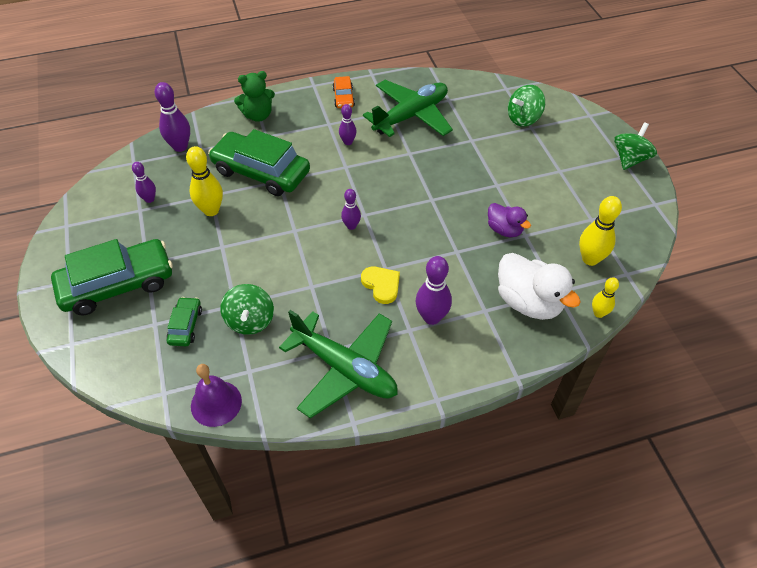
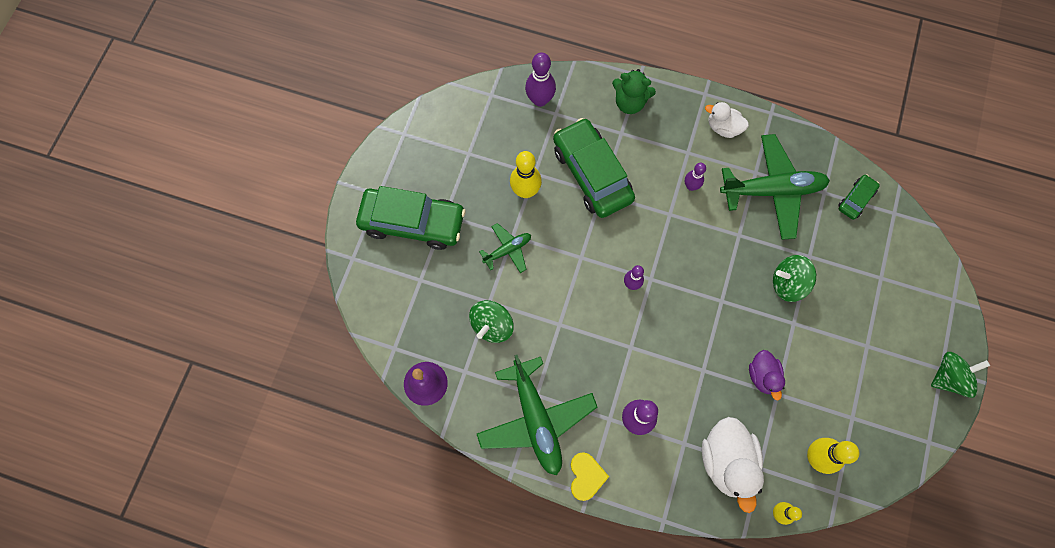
camera: 35 degrees right, 20 degrees up
(149, 199) = (482, 146): purple bowling pin -> none
(185, 326) = (442, 297): green car -> green car (856, 199)
(224, 258) = (507, 250): none -> green plane
(343, 97) = (723, 127): orange car -> white duck
(381, 285) = (616, 361): yellow heart -> yellow heart (586, 476)
(523, 118) = (881, 262): green spinning top -> green spinning top (788, 283)

